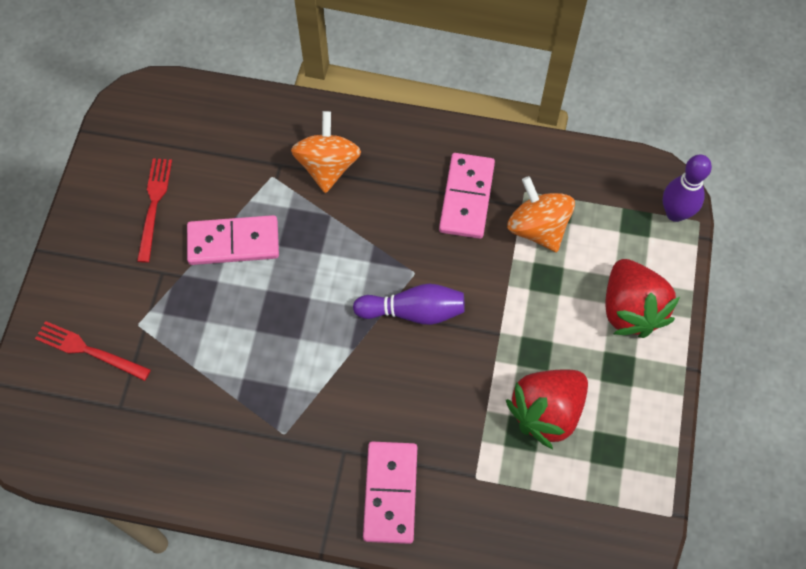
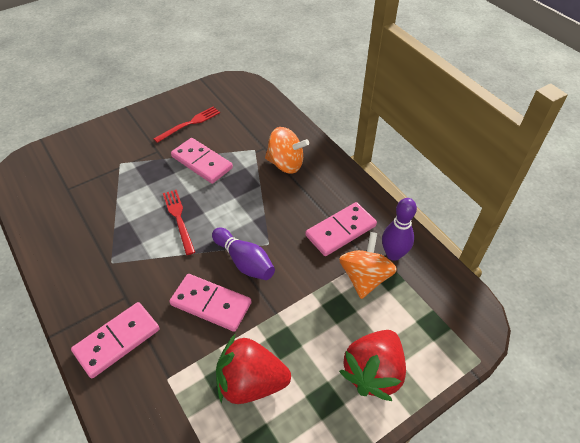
camera: 45 degrees right, 15 degrees down
(89, 351) = (88, 157): red fork -> red fork (179, 219)
(327, 166) = (286, 164): orange spinning top -> orange spinning top turned 60 degrees clockwise
(432, 380) = (211, 304): none -> pink domino
(675, 213) = (468, 342): purple bowling pin -> purple bowling pin (393, 254)

